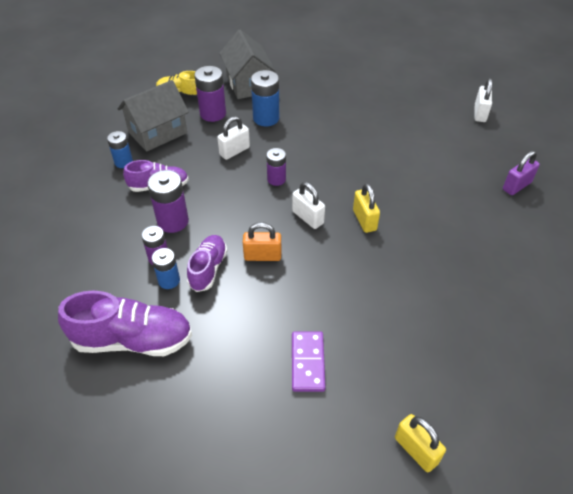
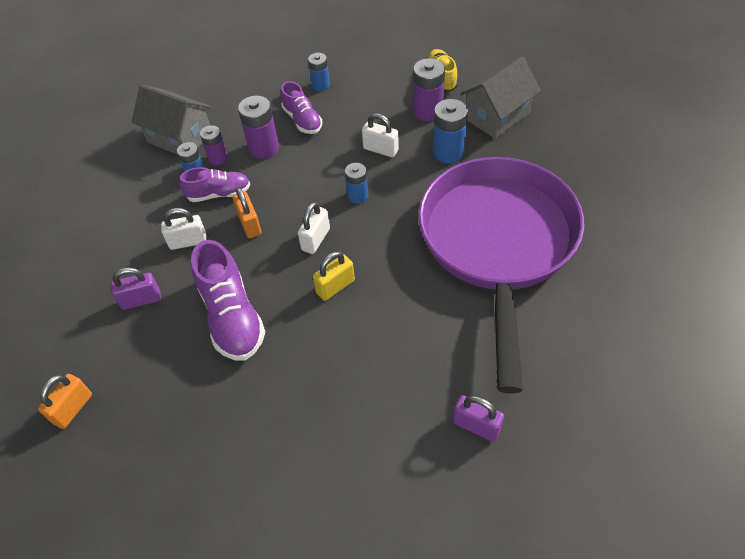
camera: 70 degrees right, 5 degrees up
(133, 340) = (130, 180): purple shoe -> purple shoe (232, 317)
(158, 133) = (373, 87): grey house -> grey house (180, 137)
(276, 179) = (358, 196): purple battery -> blue battery
(307, 362) = (141, 300): purple domino -> purple padlock
(370, 125) = (497, 244): none -> purple pan
(416, 450) = (73, 408): yellow padlock -> orange padlock
(480, 113) = (605, 351): white padlock -> white padlock (188, 242)

